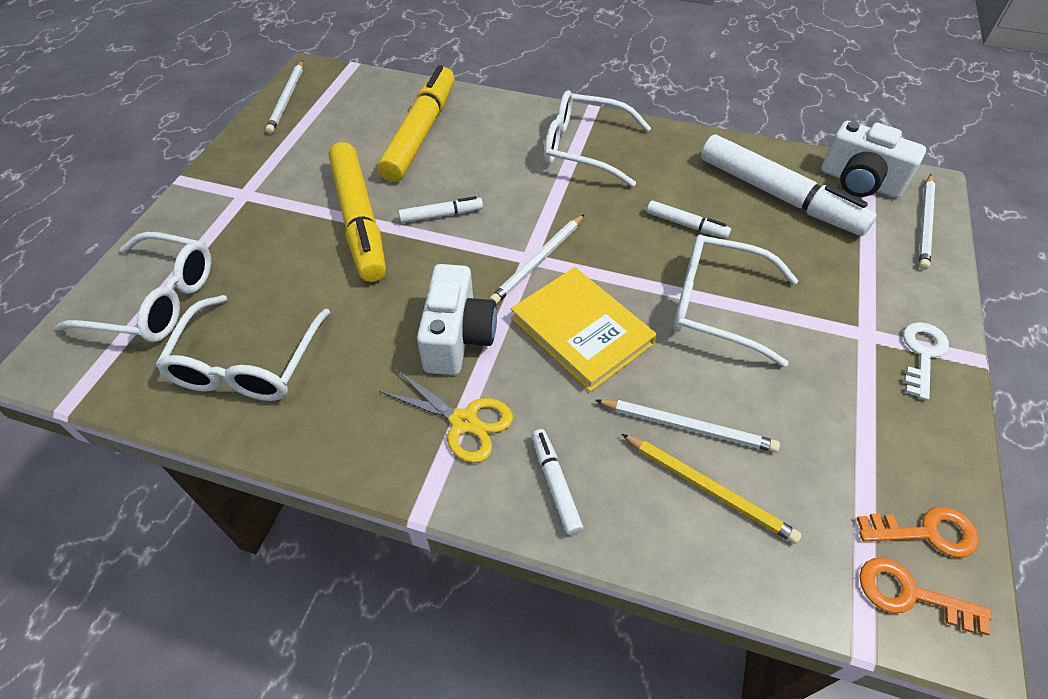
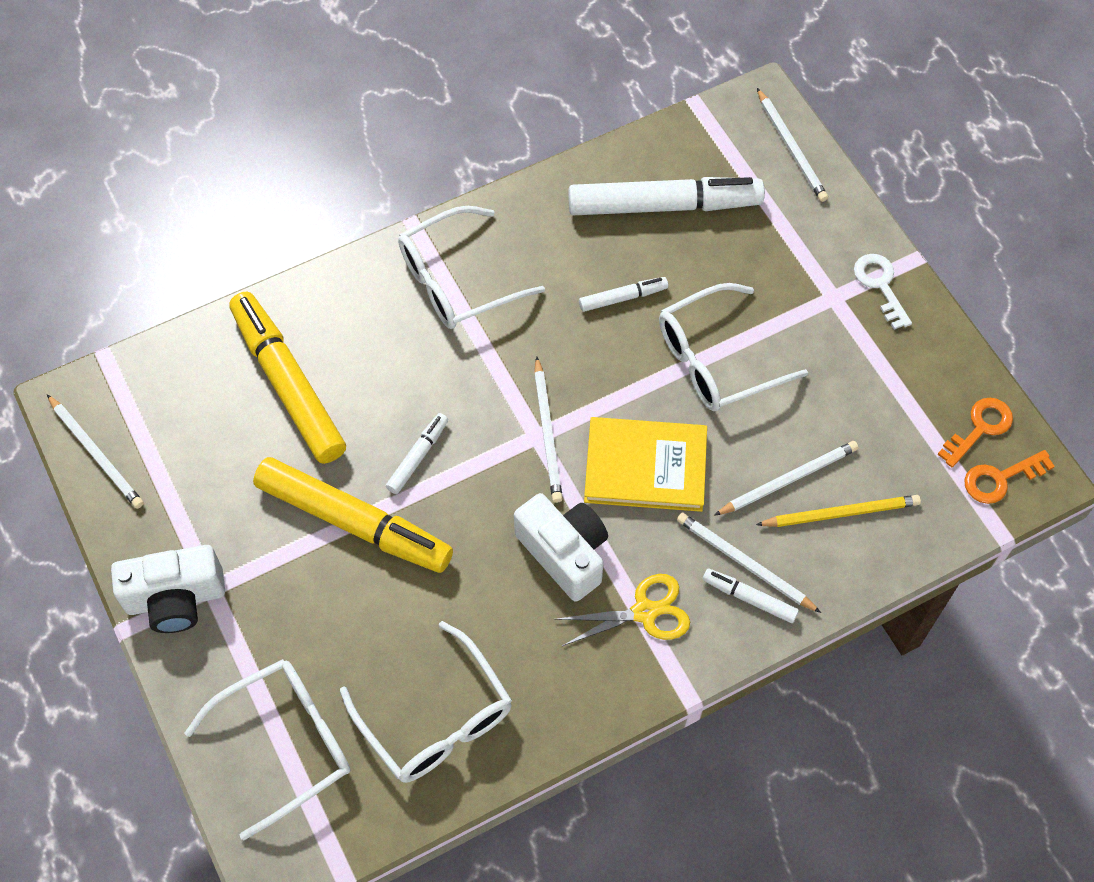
camera: 45 degrees left, 10 degrees up
(581, 455) = (744, 563): none -> white pencil
(859, 182) = (711, 138): white camera -> white camera (176, 599)

